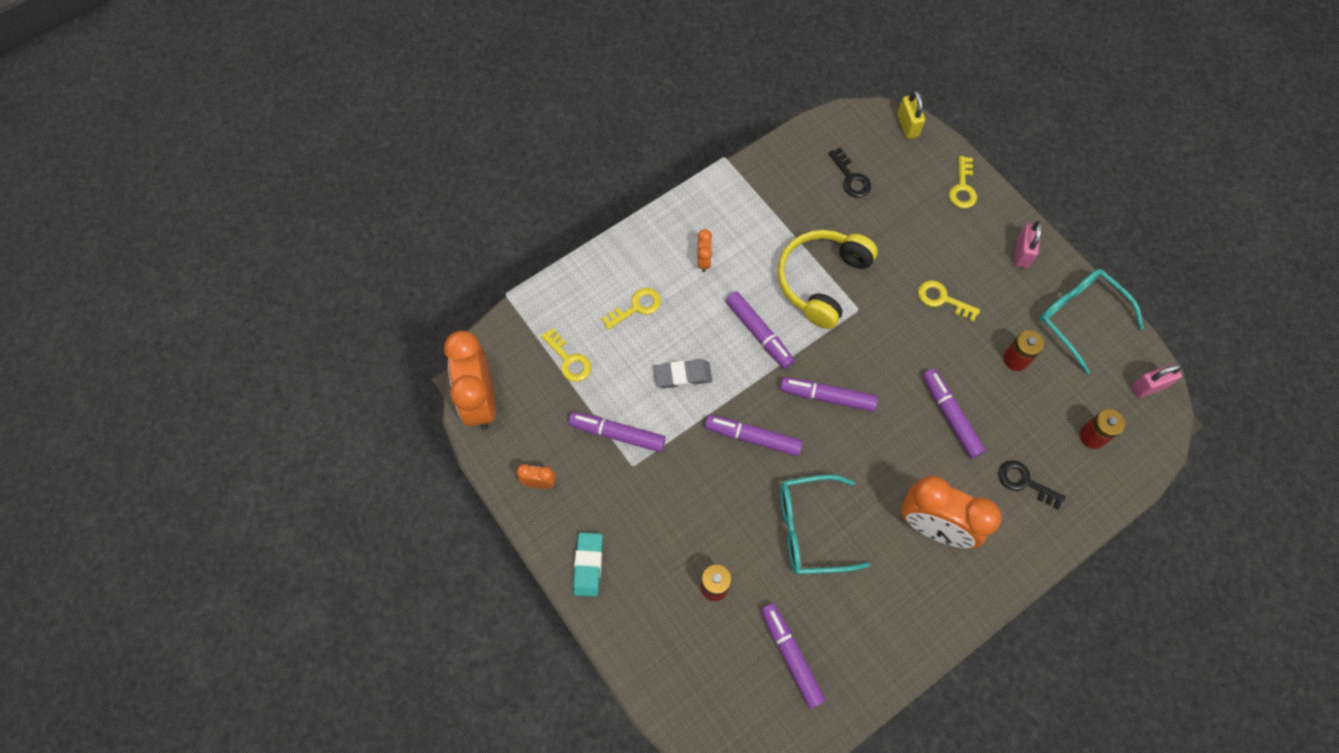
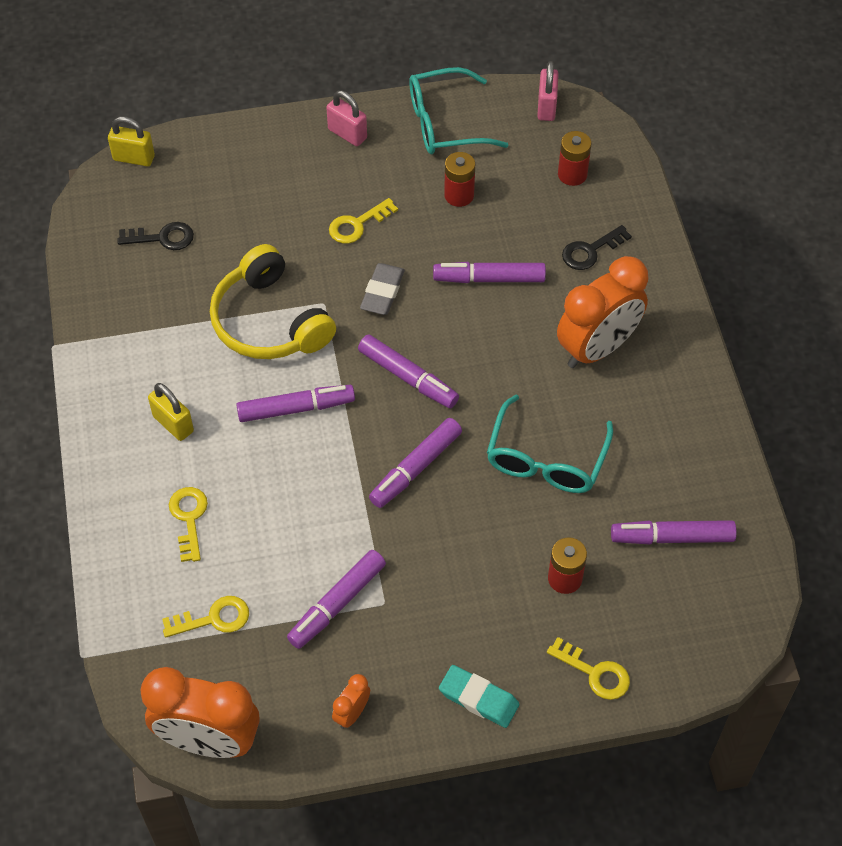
camera: 65 degrees left, 10 degrees down
(682, 375) = (303, 506): grey eraser -> grey eraser (382, 292)
(703, 261) = (173, 424): orange clock -> yellow padlock
(827, 397) = (408, 377): purple marker -> purple marker turned 90 degrees counterclockwise
(962, 187) = (241, 146): yellow key -> yellow key (595, 673)

